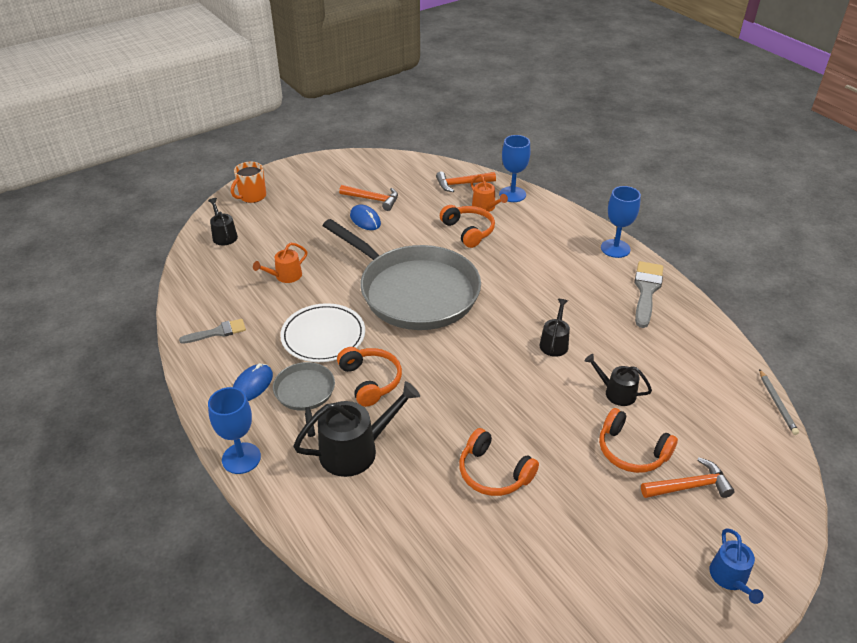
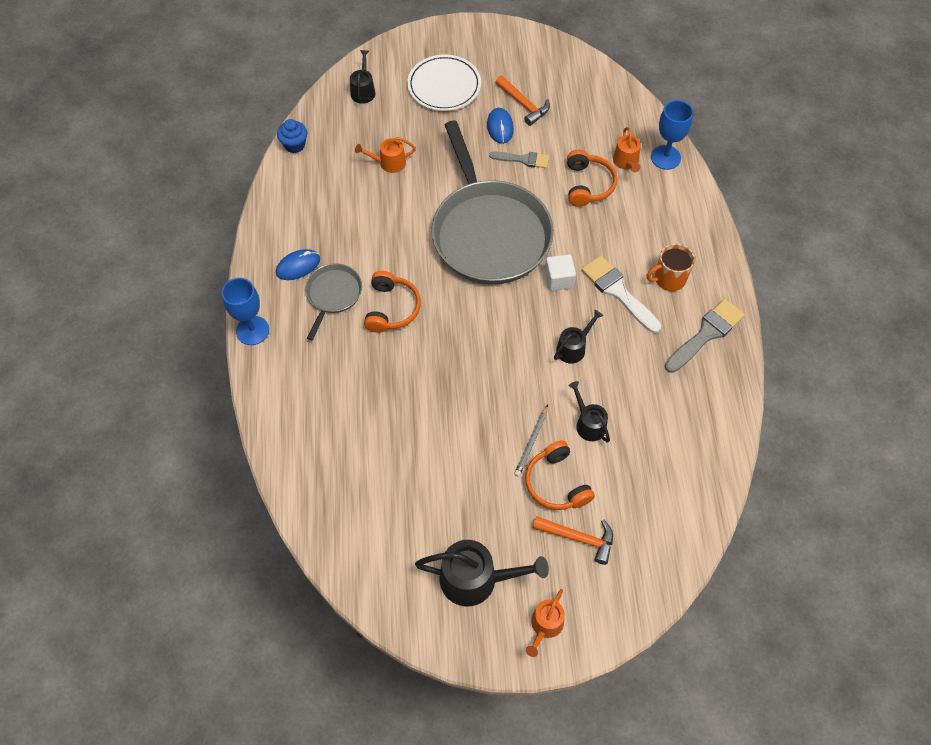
camera: 30 degrees right, 20 degrees up
(184, 294) = (294, 145): none -> blue cupcake
(217, 332) = (300, 199): grey brush -> grey brush (523, 159)
(252, 196) = (414, 52): orange mug -> orange mug (669, 279)
(323, 336) = (381, 244): white plate -> white plate (444, 86)
(355, 450) = (339, 367): black watering can -> black watering can (475, 579)
(461, 184) = (624, 122): orange hammer -> none
(493, 473) = (431, 443): orange headphones -> none
(500, 301) = (559, 279): none -> white cube
(554, 290) = (618, 292): none -> white brush
(615, 248) = (716, 271): blue goblet -> none
(730, 578) = (545, 626): blue watering can -> orange watering can
(777, 403) = (724, 508): grey pencil -> grey pencil (531, 442)

